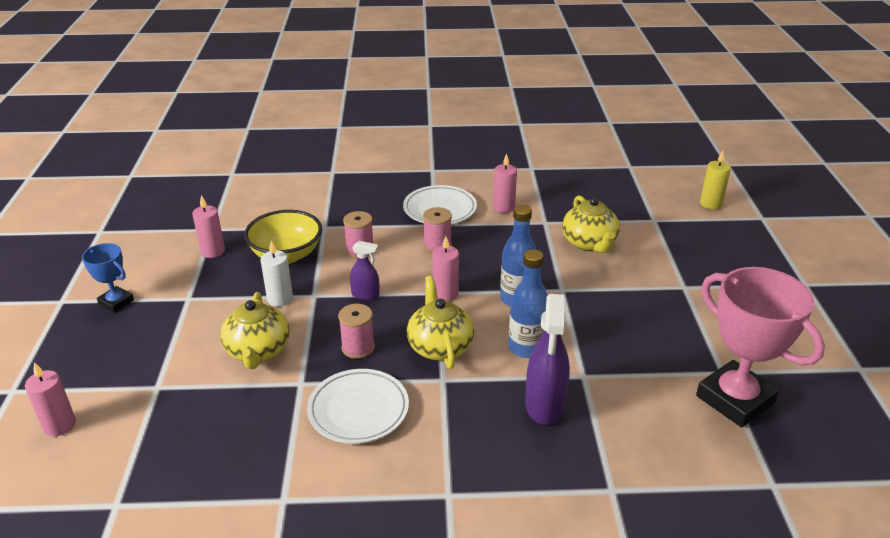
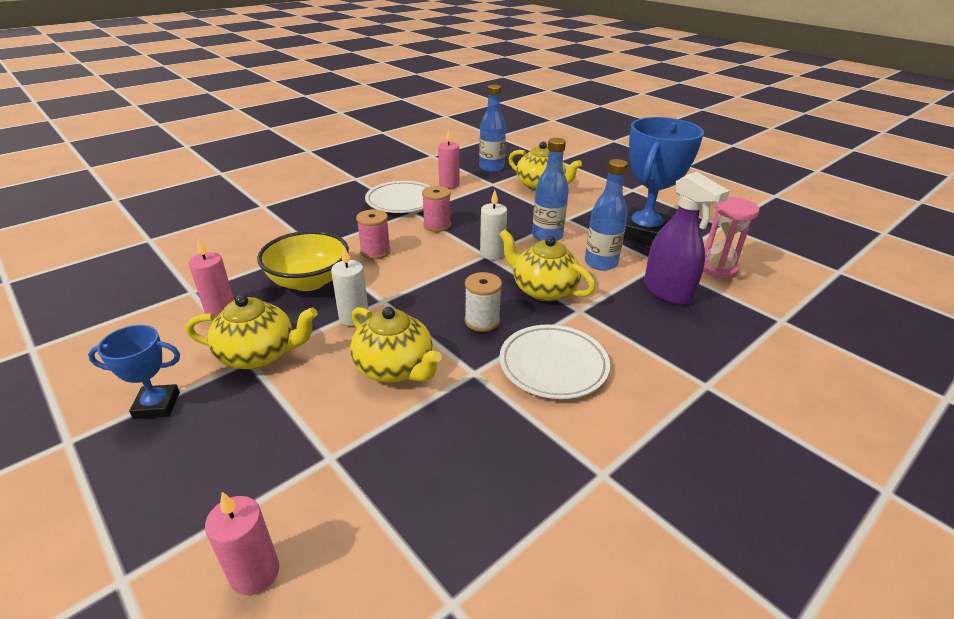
camera: 40 degrees left, 0 degrees up
(197, 297) = (259, 354): none -> yellow teapot
(358, 348) = (482, 321): pink spool -> white spool
(365, 295) = (429, 281): purple spray bottle -> none
(445, 294) = (492, 253): pink candle -> white candle
(570, 203) = (491, 167): none -> blue bottle
(617, 339) = (644, 233): none -> blue trophy
(633, 410) = (718, 268): none -> pink hourglass
(710, 204) = (575, 142): yellow candle -> none
(735, 399) = (752, 237): pink trophy -> none

